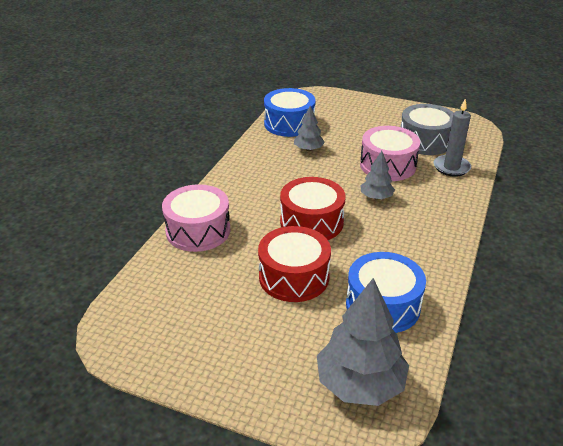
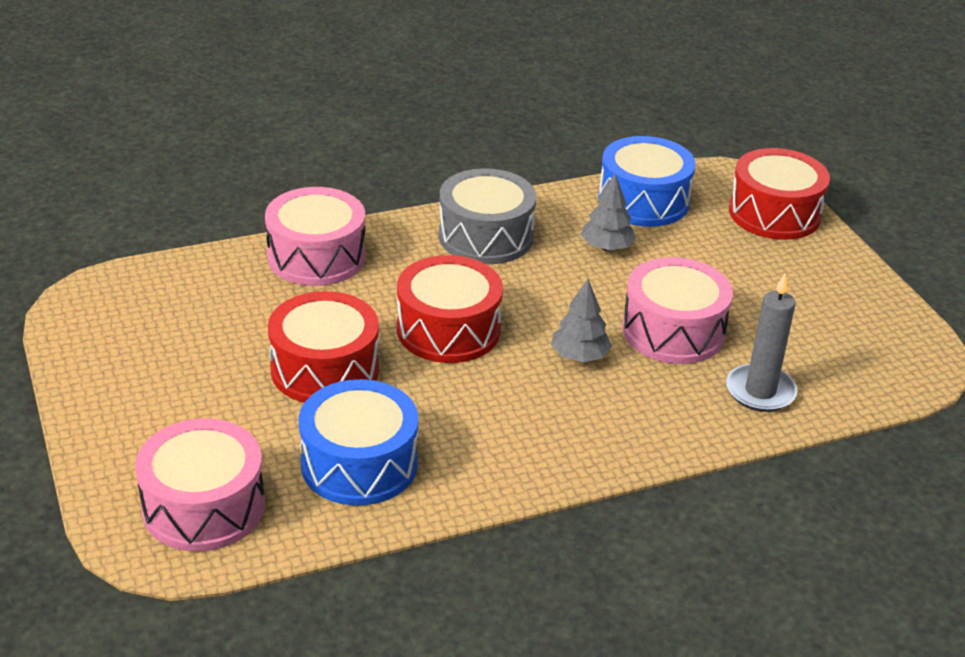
camera: 45 degrees right, 0 degrees up
(340, 102) = (774, 213): none -> red drum
(360, 384) = (203, 507): grey tree -> pink drum
(425, 141) = (794, 336): grey drum -> grey drum (485, 236)

